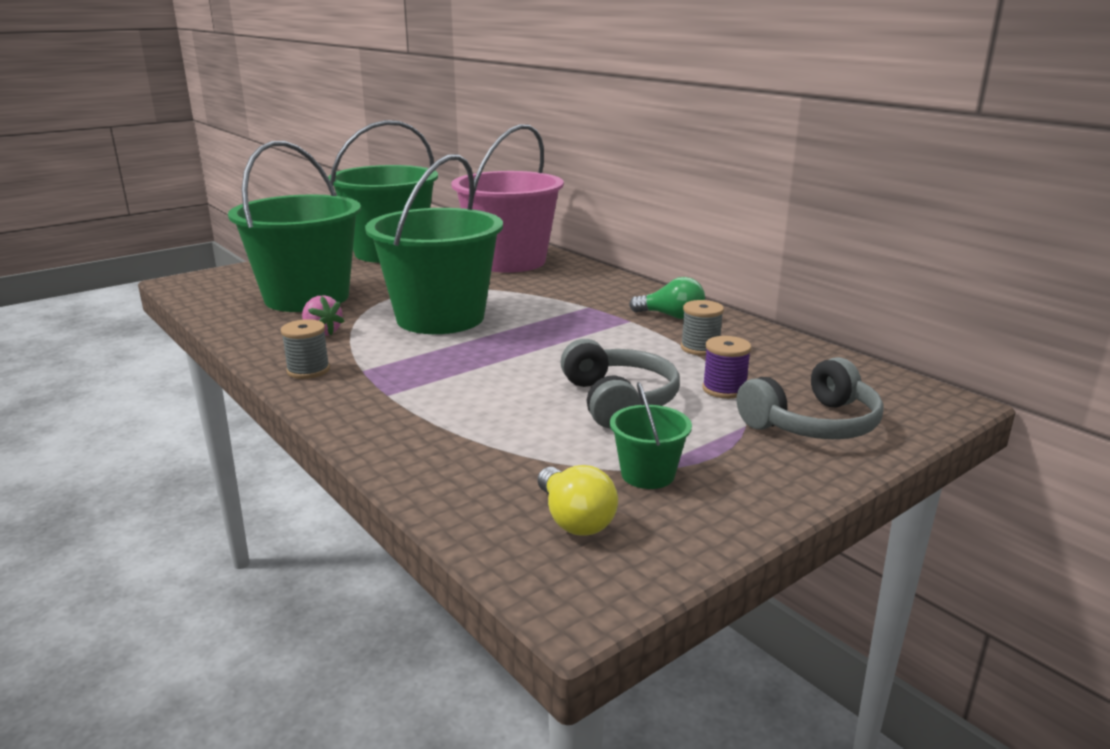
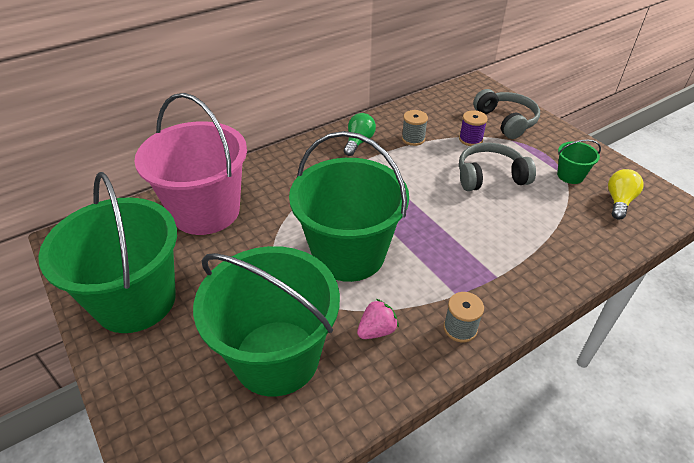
camera: 85 degrees left, 20 degrees up
(574, 520) = (619, 201): yellow light bulb -> yellow light bulb turned 45 degrees counterclockwise

